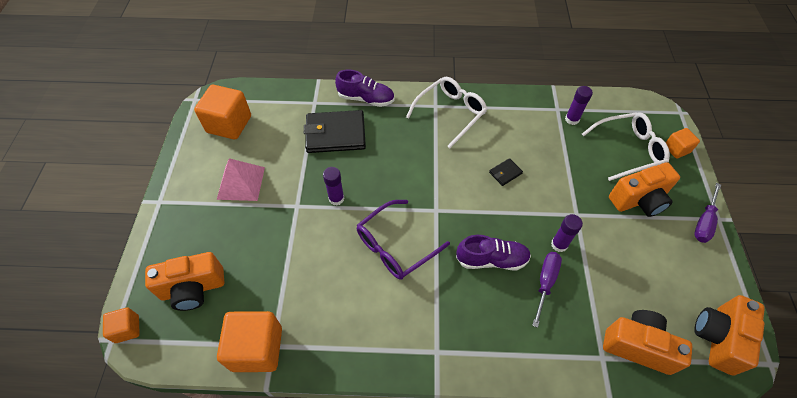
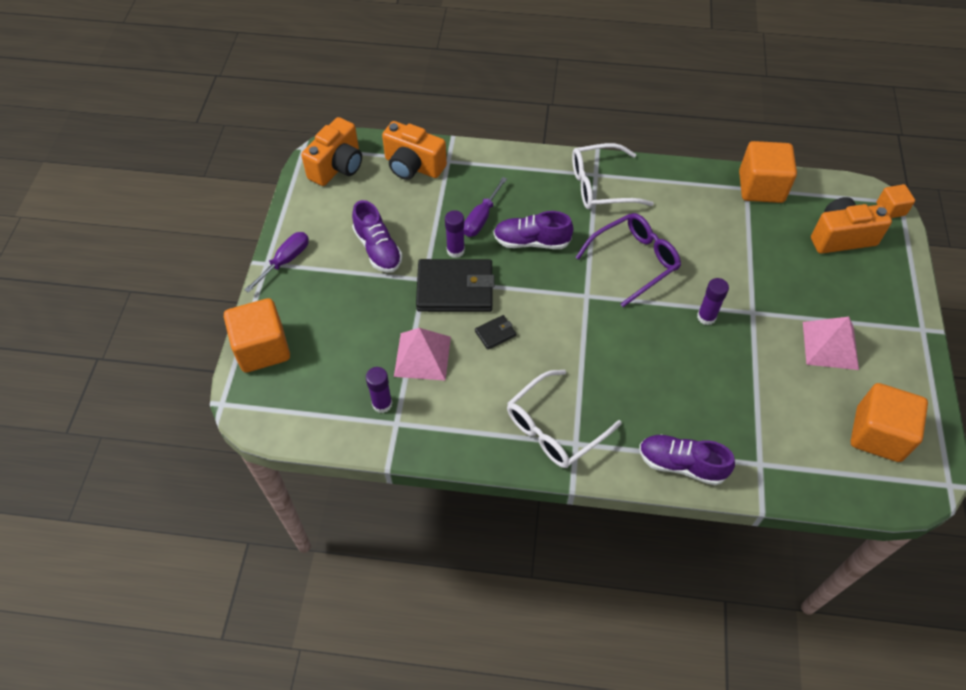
camera: 175 degrees left, 0 degrees up
(335, 134) = (720, 406): black wallet -> black wallet (455, 289)
(555, 152) = (422, 356): none -> pink pyramid
(628, 150) = (326, 352): white glasses -> white glasses (601, 186)
(629, 240) = (378, 249): none -> purple shoe
(639, 200) = (345, 289): orange camera -> none
(676, 149) = (262, 348): orange cube -> orange cube, size x1.88

